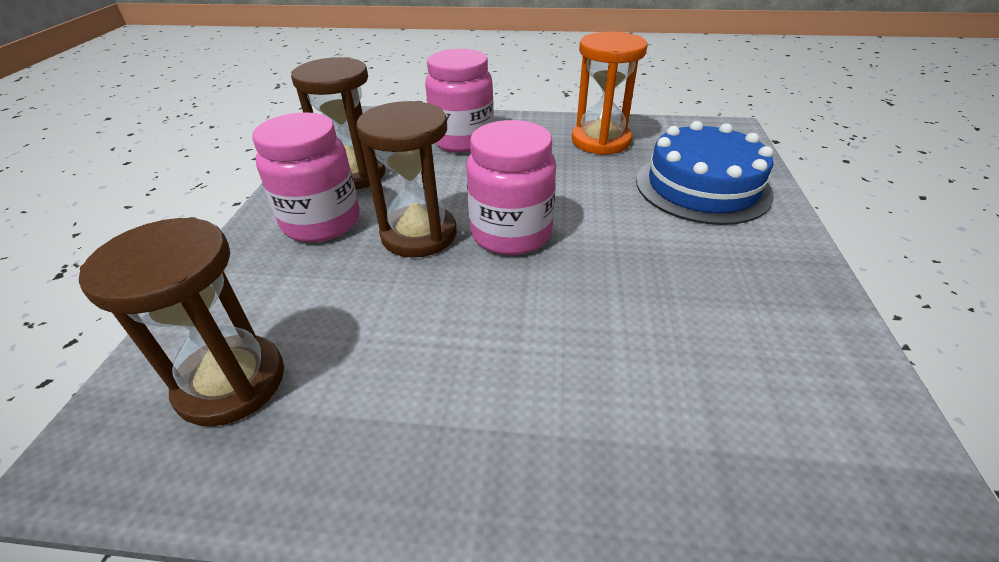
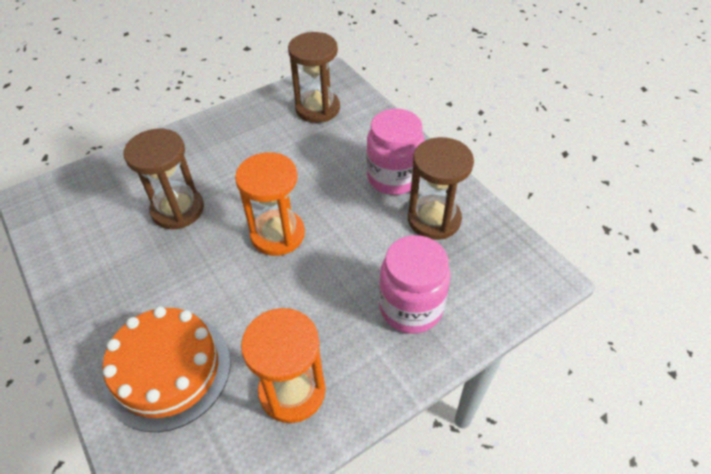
camera: 140 degrees right, 10 degrees up
(419, 234) = (329, 202): brown hourglass -> brown hourglass (178, 209)
(511, 233) = (277, 234): pink jar -> orange hourglass
(702, 187) = (168, 370): blue cake -> orange cake

